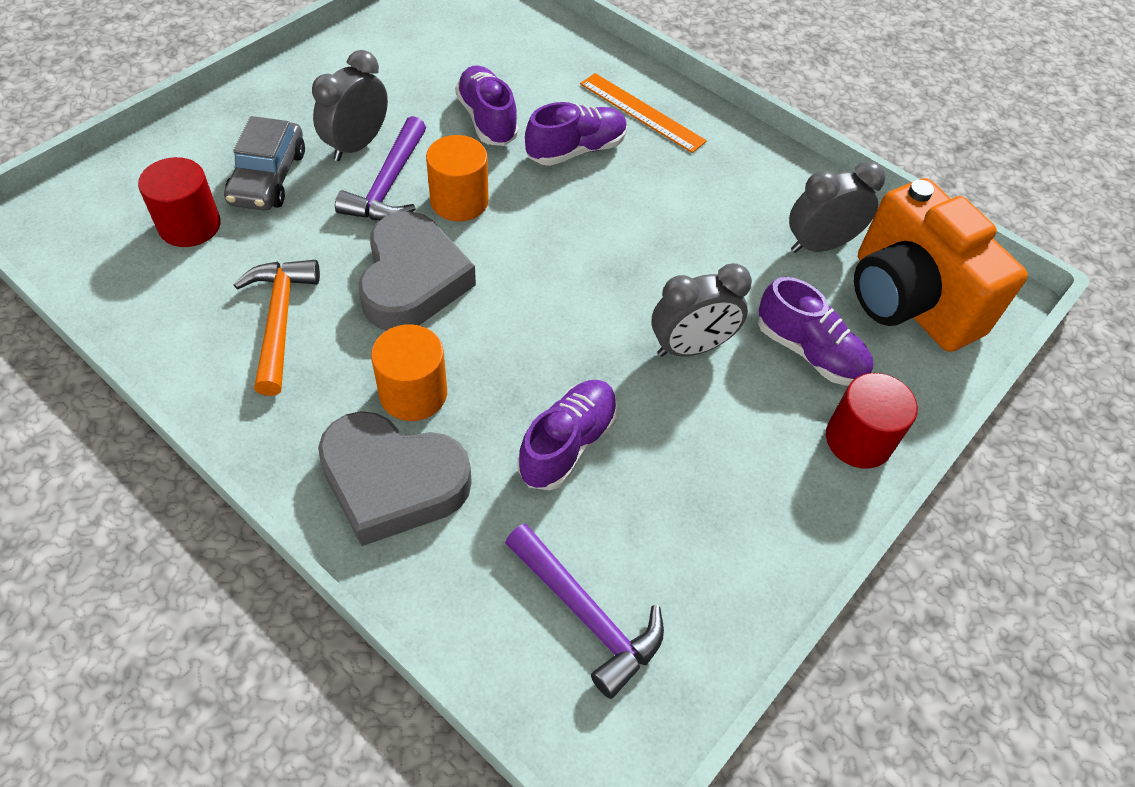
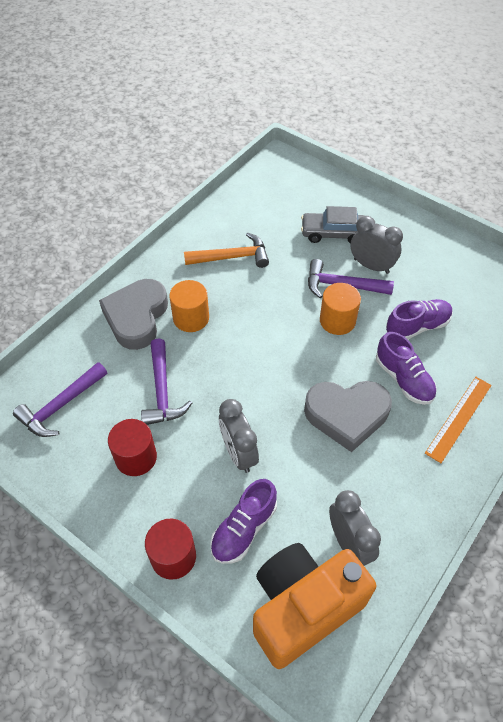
camera: 90 degrees right, 0 degrees up
(189, 225) = (290, 211): red cylinder -> red cylinder (136, 457)
(412, 280) = (269, 307): grey heart -> grey heart (346, 415)
(567, 444) = (162, 390): purple shoe -> purple hammer

